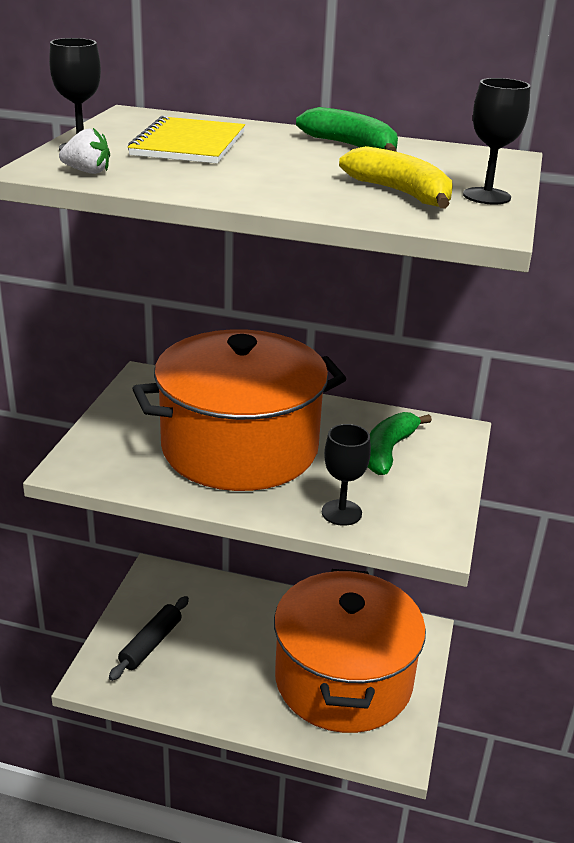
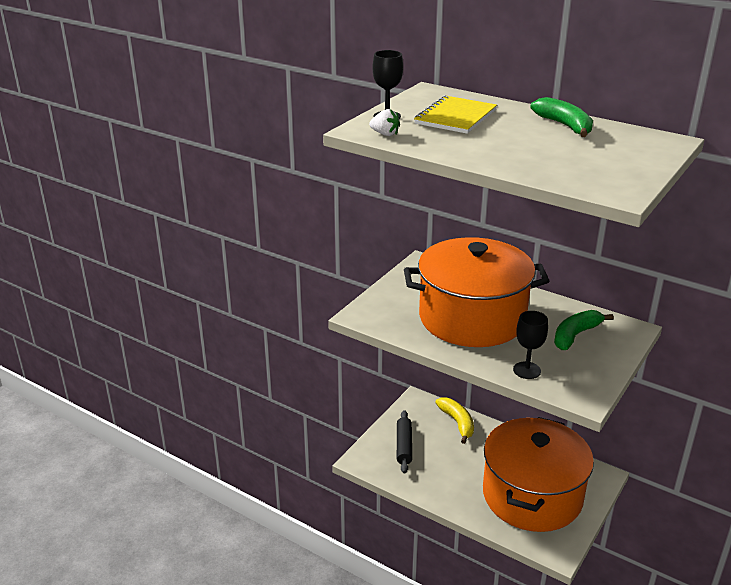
camera: 20 degrees right, 0 degrees up
(151, 644) = (404, 446): black rolling pin -> black rolling pin turned 45 degrees counterclockwise
(401, 193) = (577, 165): yellow banana -> yellow banana (457, 423)
(486, 196) = (636, 171): black goblet -> none

